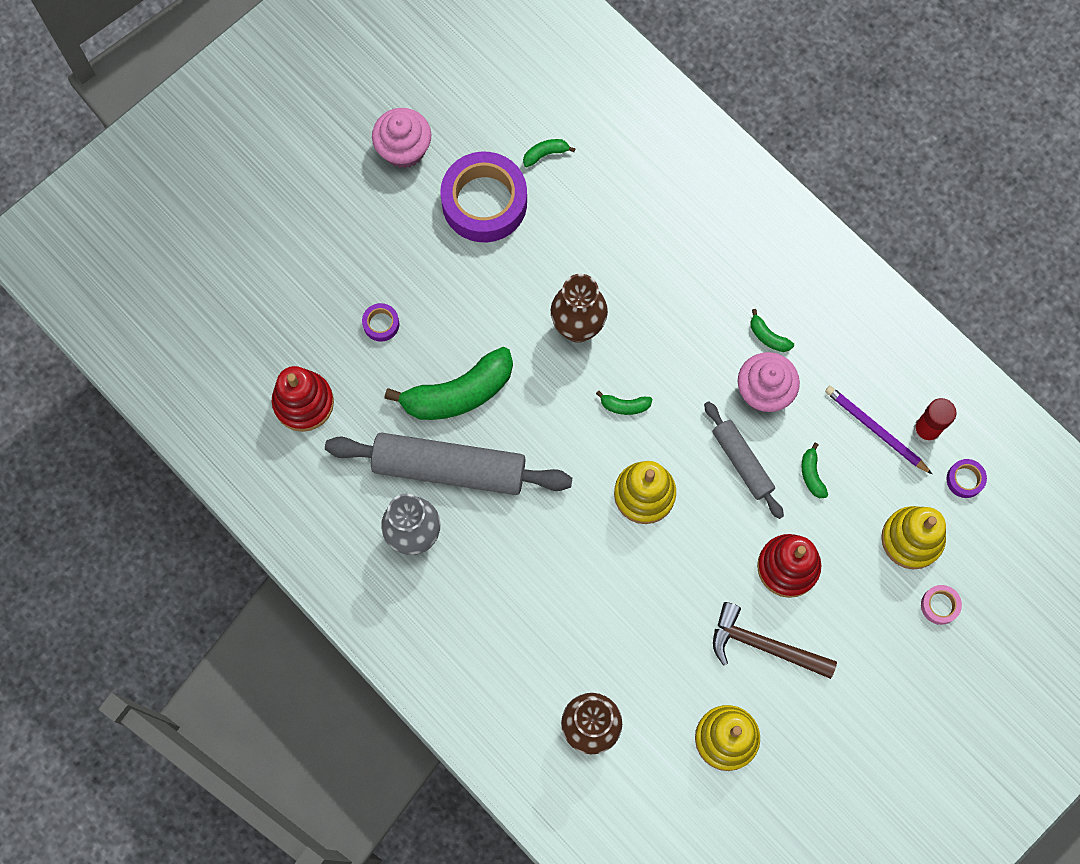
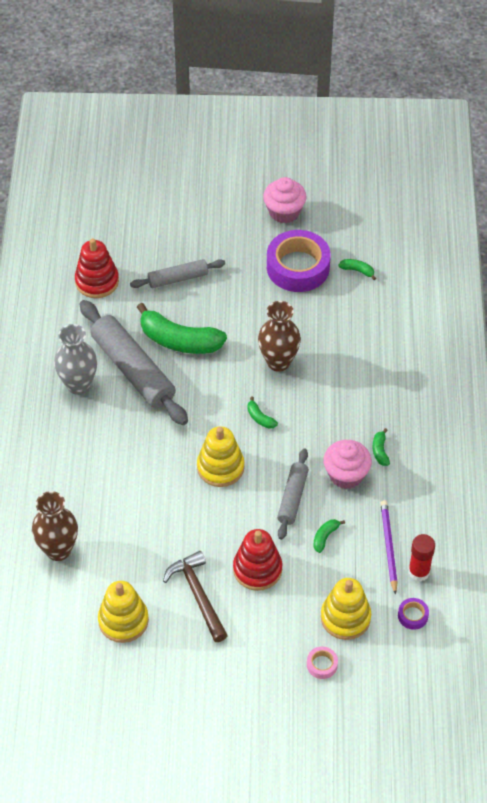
camera: 45 degrees right, 20 degrees down
(381, 324) = (178, 278): purple tape -> grey rolling pin

